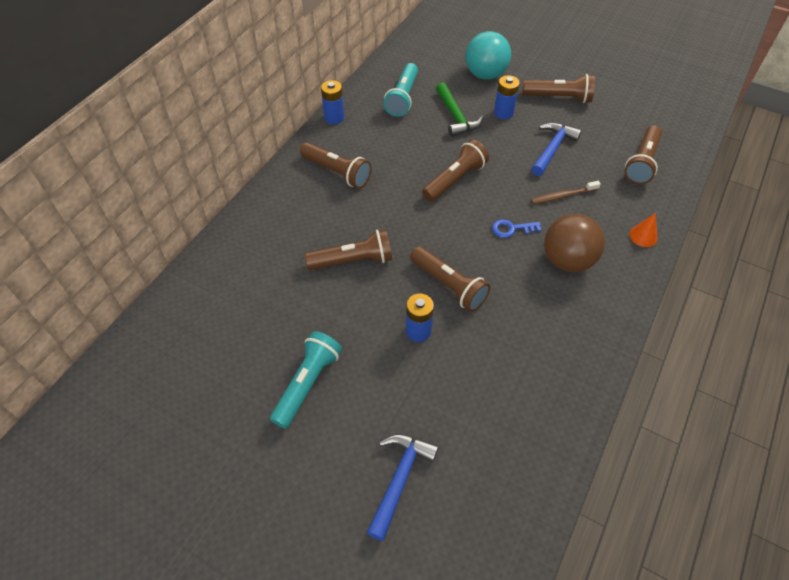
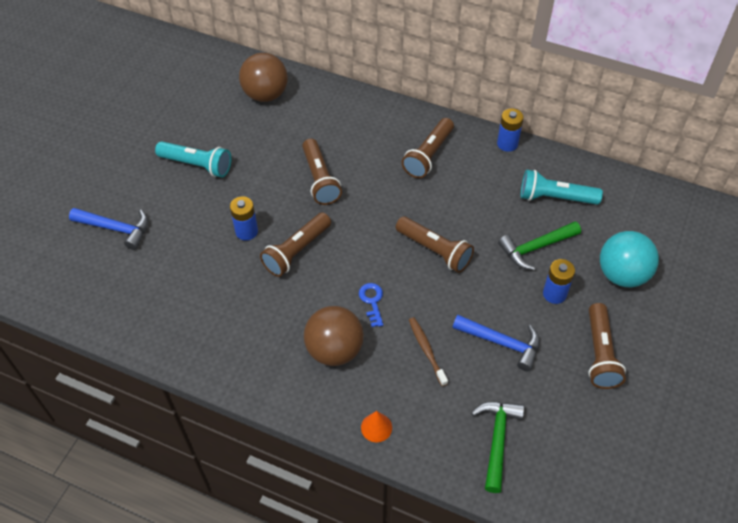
camera: 85 degrees right, 0 degrees up
(206, 307) = (266, 95): none -> brown ball
(642, 163) = (497, 440): brown flashlight -> green hammer

